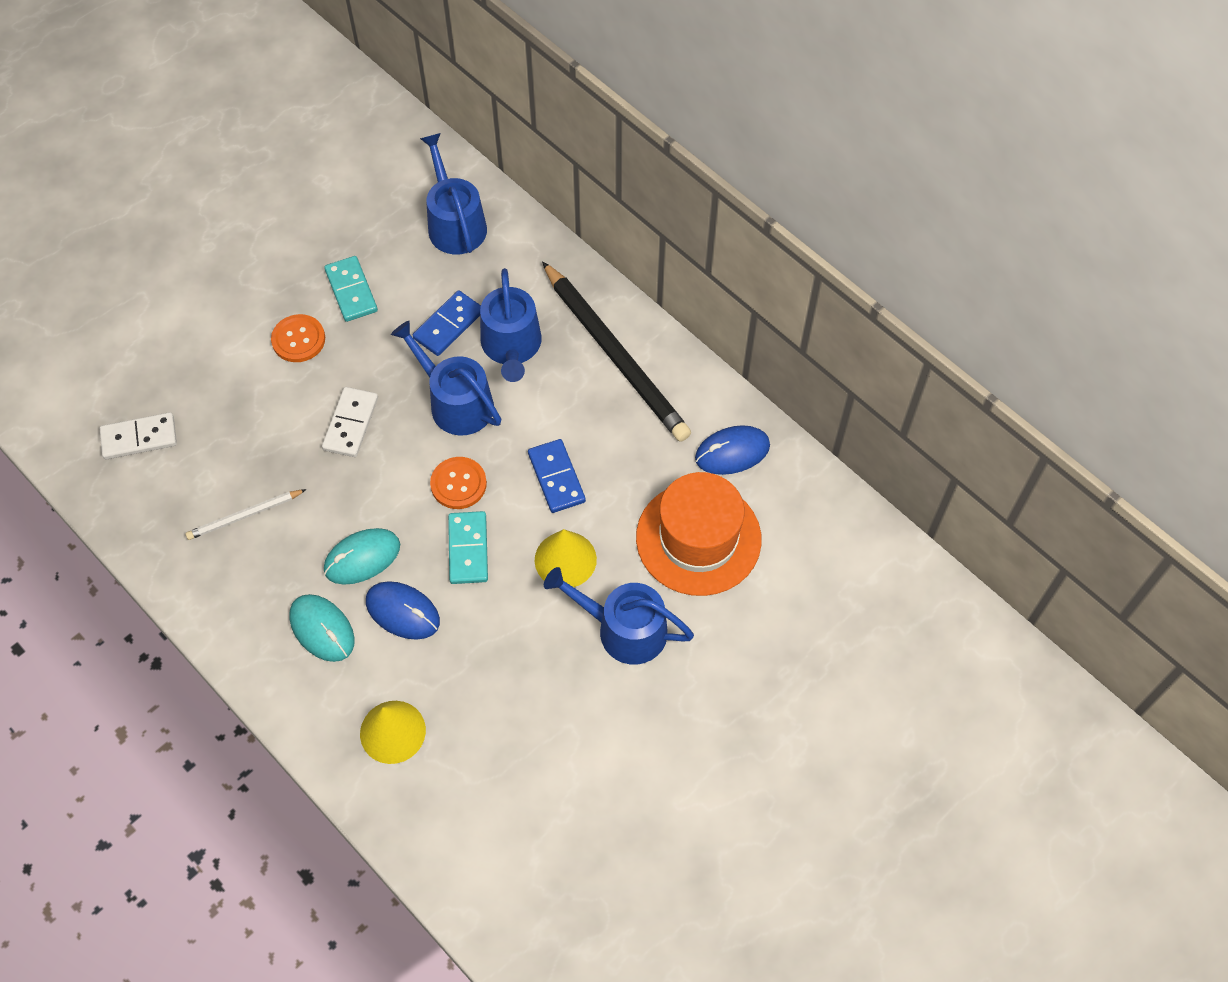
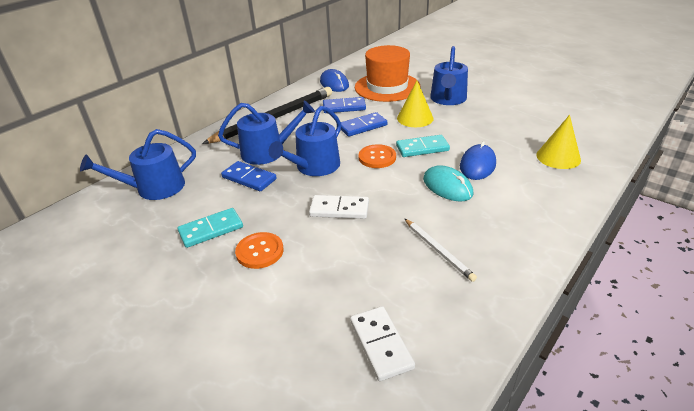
camera: 95 degrees left, 25 degrees down
(322, 629) = (510, 195): turquoise mouse -> none
(631, 458) = (344, 107): none -> blue domino

